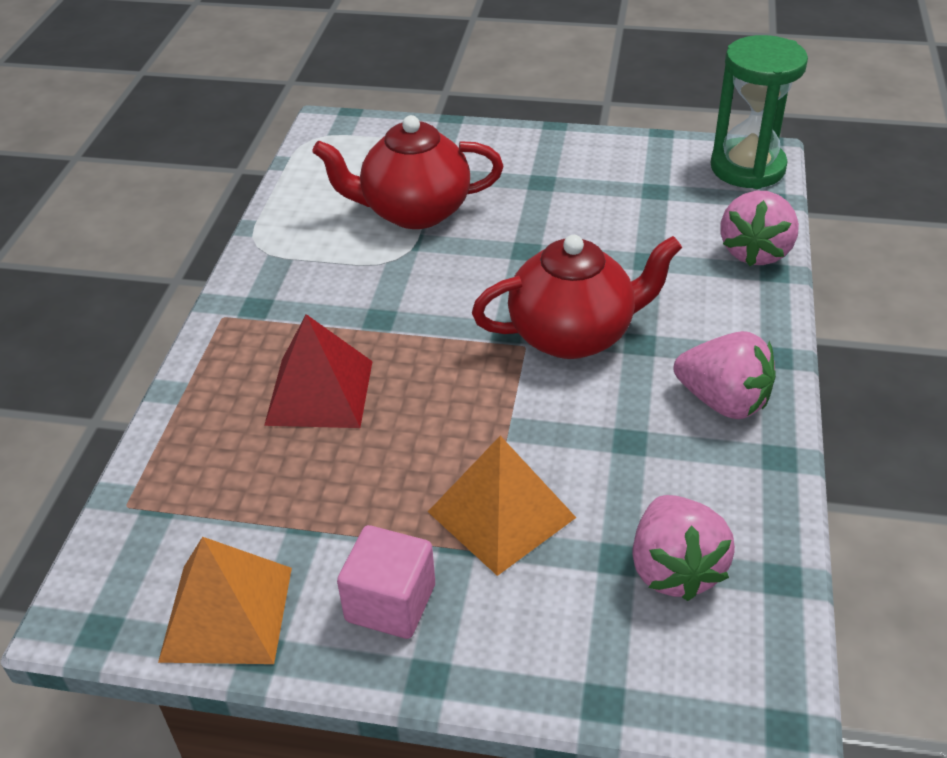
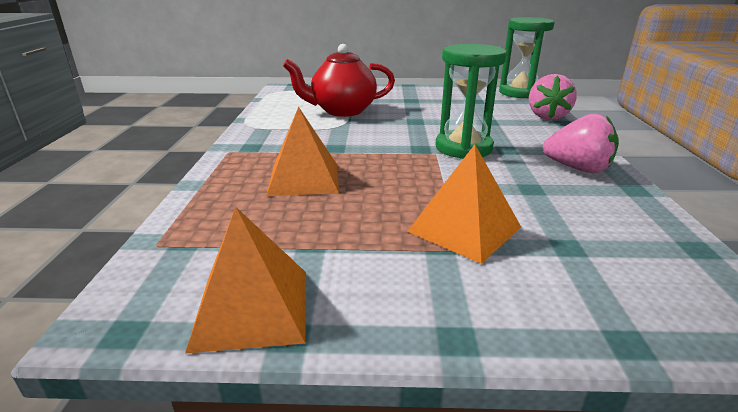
camera: 10 degrees left, 15 degrees down
(319, 392) = (303, 179): red pyramid -> orange pyramid
(390, 603) = (400, 288): pink cube -> none
(573, 335) = (463, 148): red teapot -> green hourglass
(674, 569) = (615, 249): pink strawberry -> none

